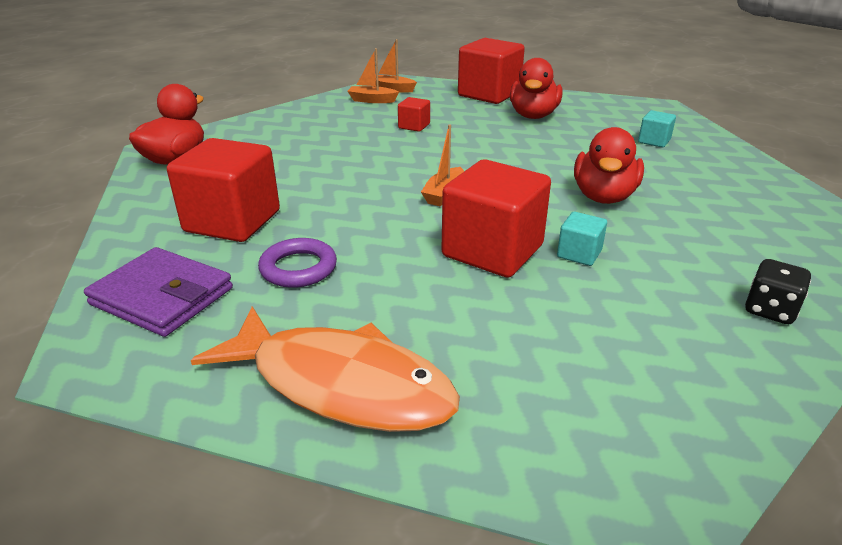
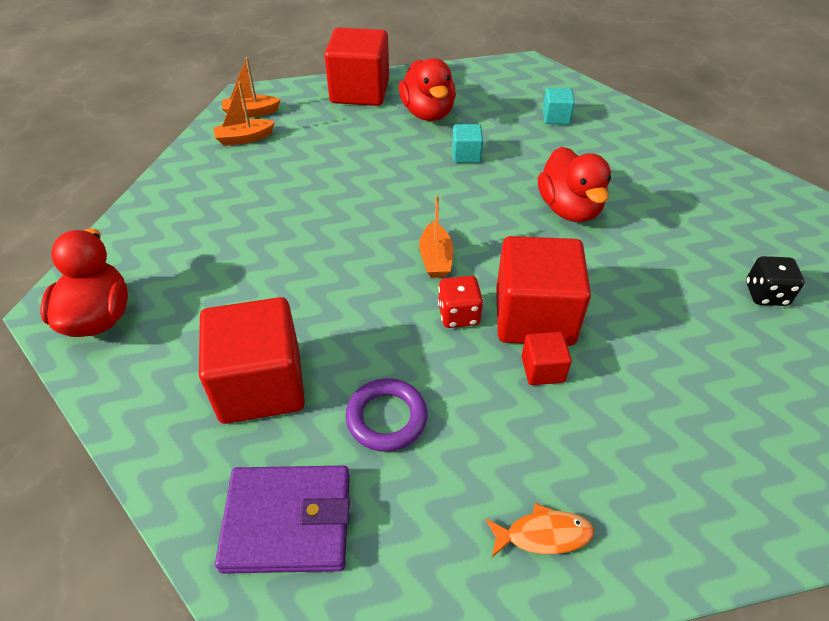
camera: 30 degrees left, 15 degrees up
(341, 384) = (543, 535): orange fish -> orange fish, size x0.42
(414, 126) = (324, 167): red cube -> red cube (542, 369)
(426, 230) = (459, 315): none -> red dice
(579, 254) = (602, 290): turquoise cube -> turquoise cube (466, 155)

